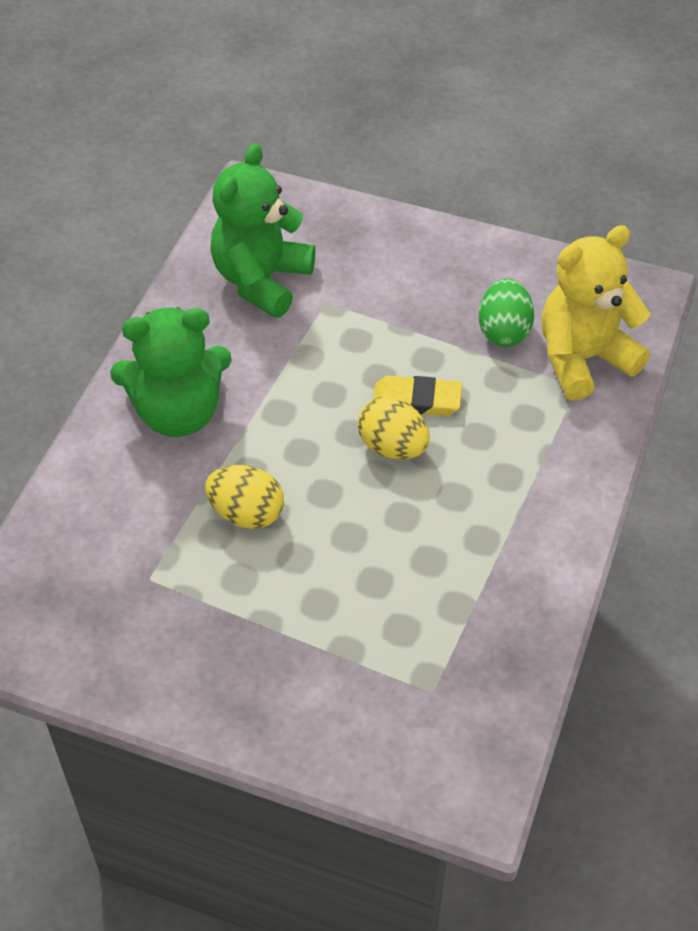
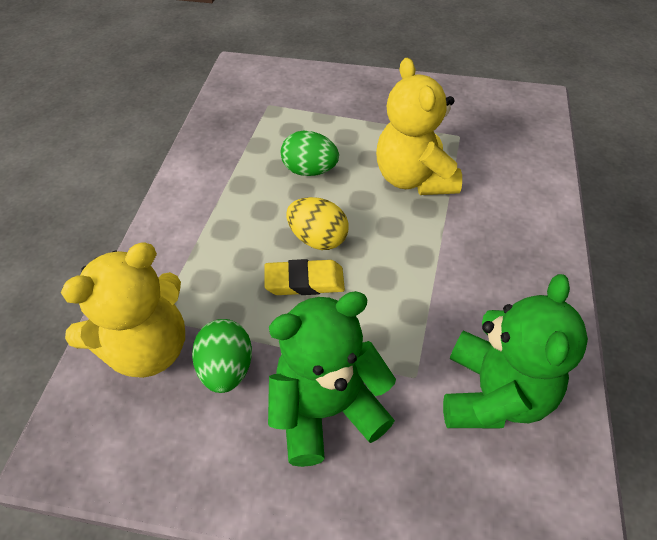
camera: 170 degrees right, 0 degrees up
(178, 413) = (501, 242): green teddy bear -> green teddy bear (326, 410)
(246, 514) = (413, 178): yellow egg -> yellow teddy bear
(386, 548) = (309, 170): none -> green egg

